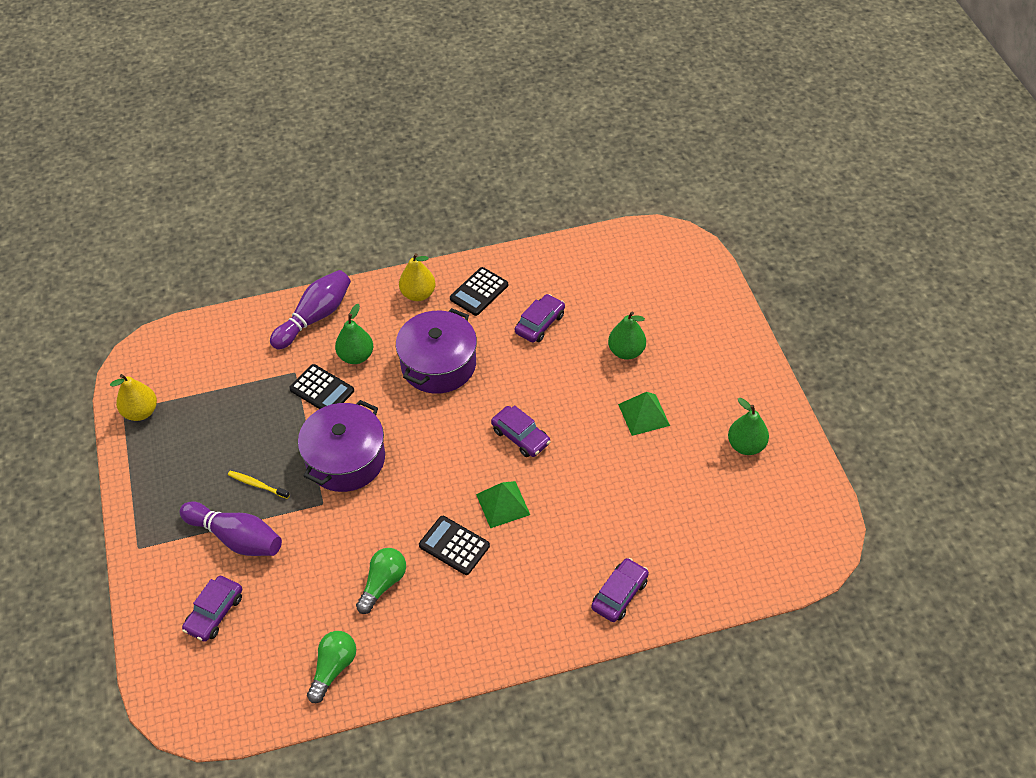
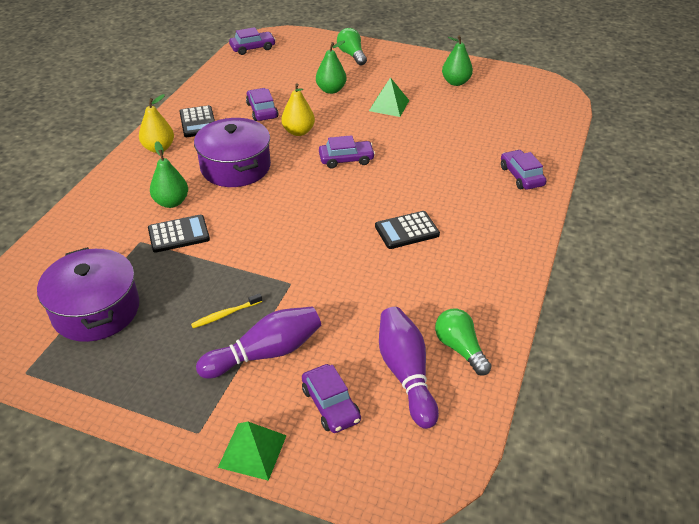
camera: 55 degrees left, 10 degrees down
(141, 412) = (45, 359): yellow pear -> yellow pear (298, 132)
(315, 317) = (102, 206): purple bowling pin -> purple bowling pin (406, 373)
(345, 459) = (262, 251): purple pot -> purple pot (96, 310)
(383, 584) = (404, 283): green light bulb -> green light bulb (352, 55)
(503, 504) = (395, 192): green pyramid -> green pyramid (252, 451)
(641, 241) = (252, 48): none -> purple car

